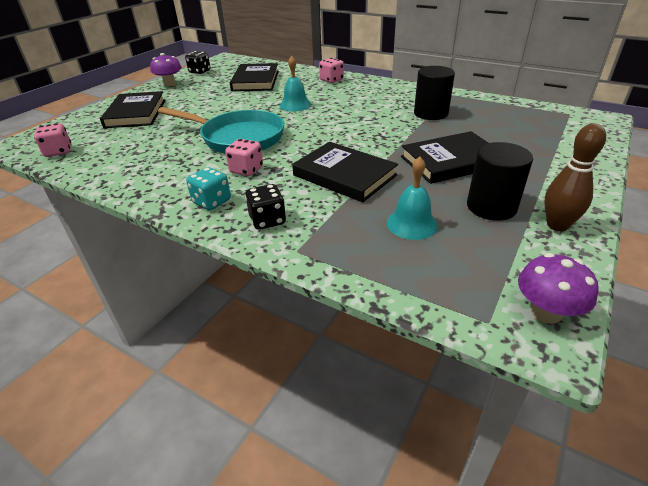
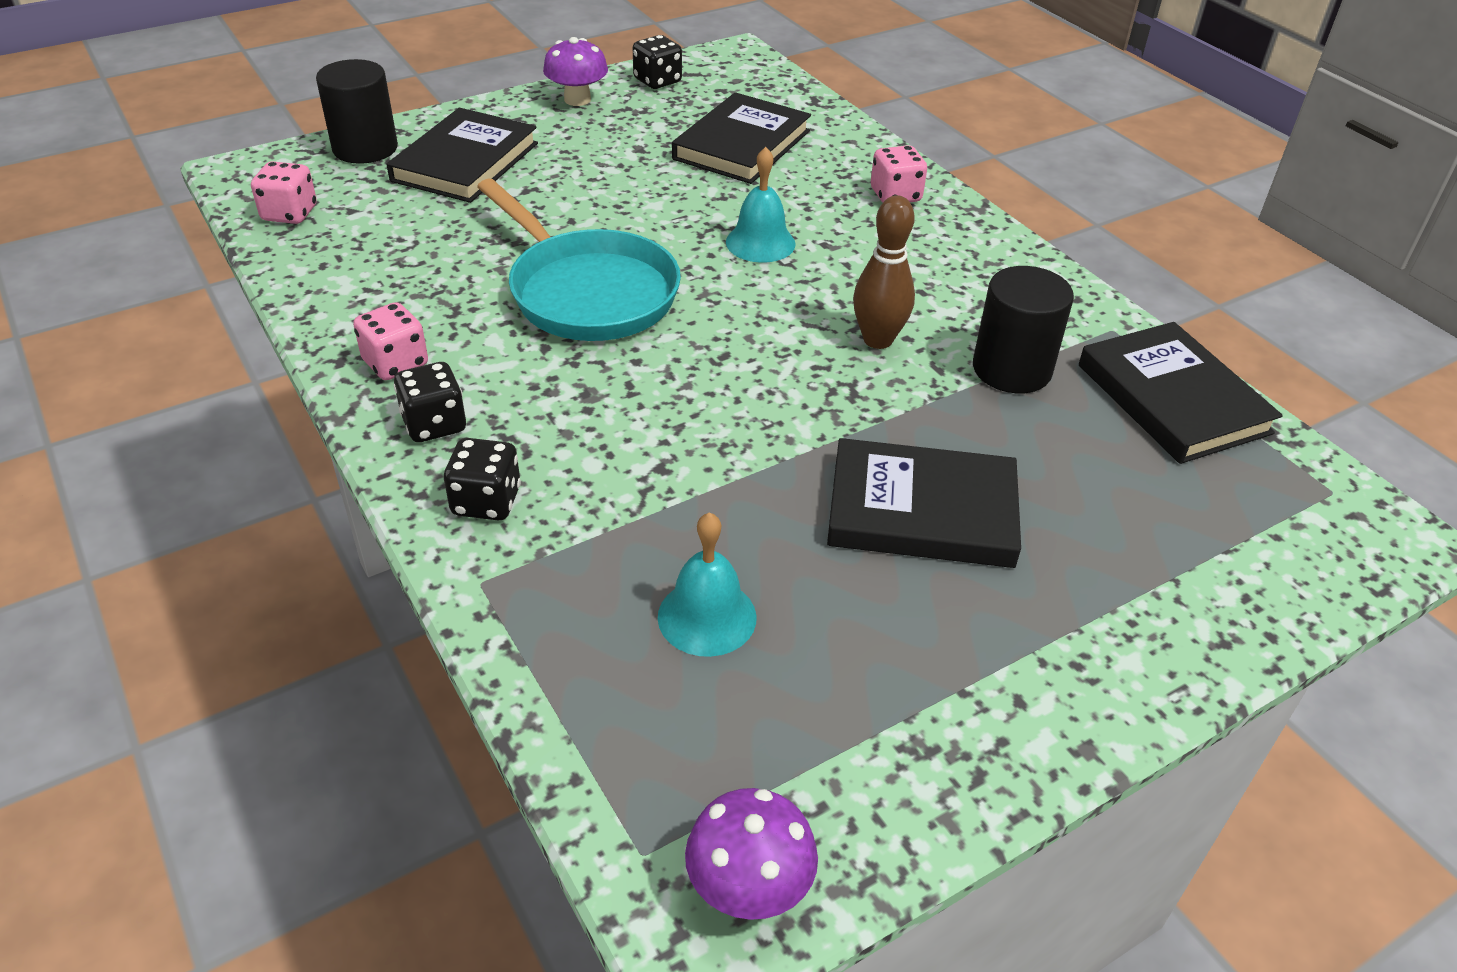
camera: 25 degrees right, 5 degrees up
(212, 202) = (434, 424): turquoise dice -> black dice
(246, 170) = (541, 376): pink dice -> pink dice (395, 363)
(344, 175) = (693, 459): black book -> black book (1172, 399)
(491, 207) = (885, 648): black cylinder -> black cylinder (365, 148)
(557, 225) = (964, 744): brown bowling pin -> brown bowling pin (878, 340)

